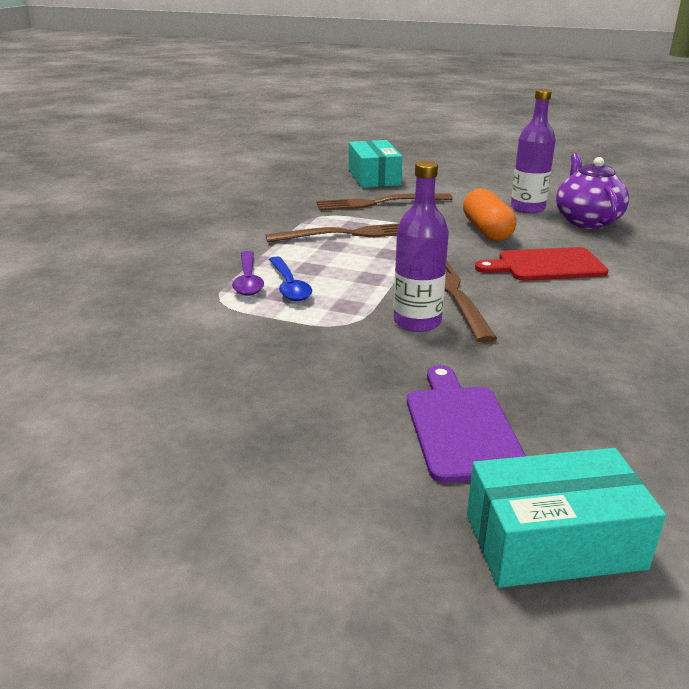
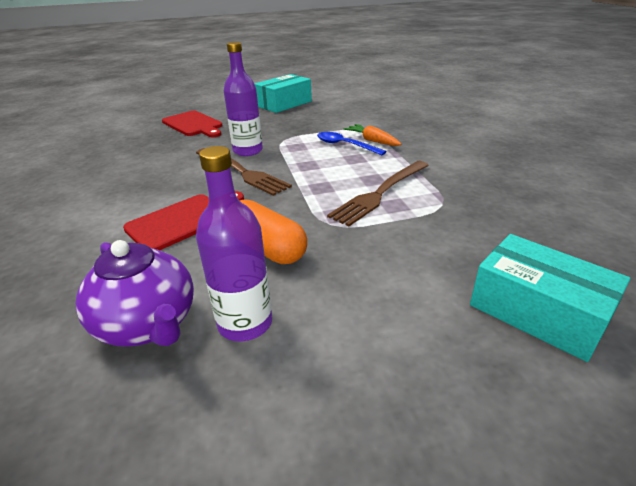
camera: 145 degrees right, 5 degrees up
(248, 280) = (372, 141): purple spoon -> orange carrot
(378, 203) = (428, 248): brown fork -> none
(461, 428) = (193, 125): purple cutting board -> red cutting board
(553, 541) = (150, 113): turquoise box -> turquoise box (284, 104)

